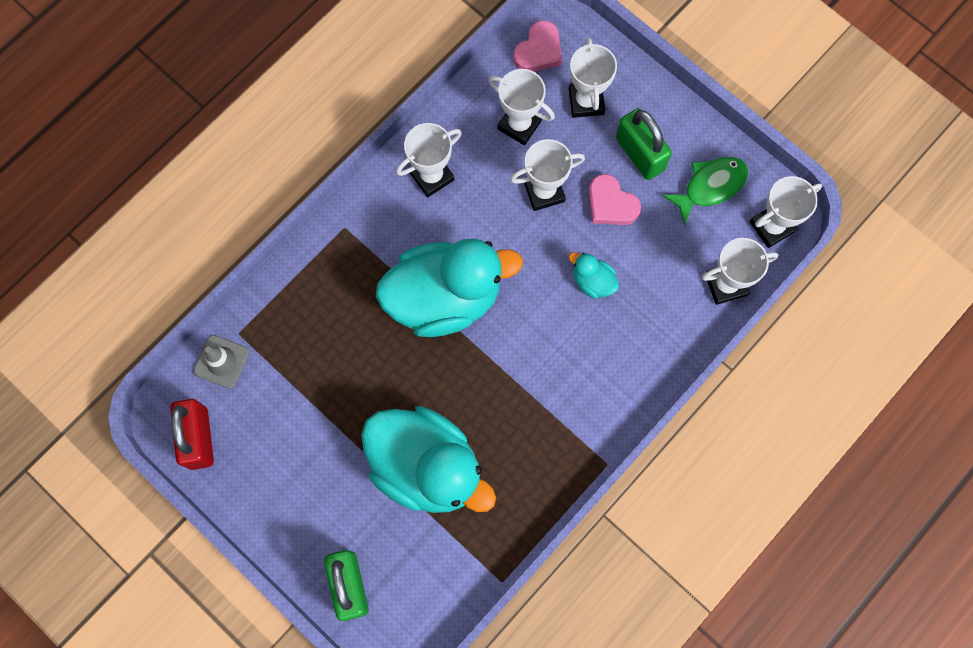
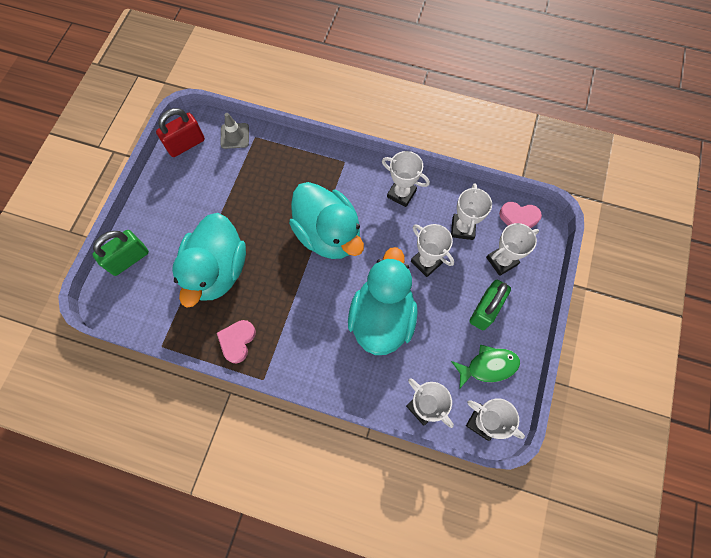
camera: 65 degrees right, 5 degrees down
(592, 281) = (382, 317): turquoise duck -> turquoise duck, size x2.44
(611, 204) = (440, 306): pink heart -> pink heart (237, 341)
(710, 186) = (488, 366): green fish -> green fish turned 45 degrees counterclockwise

